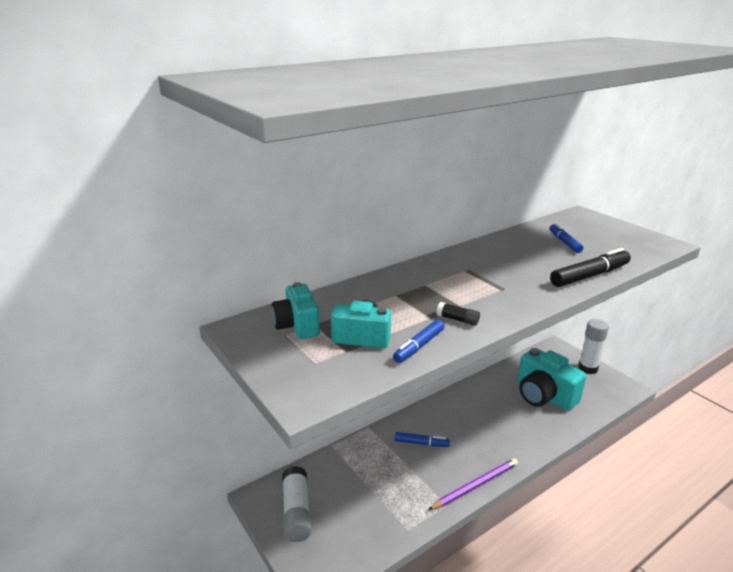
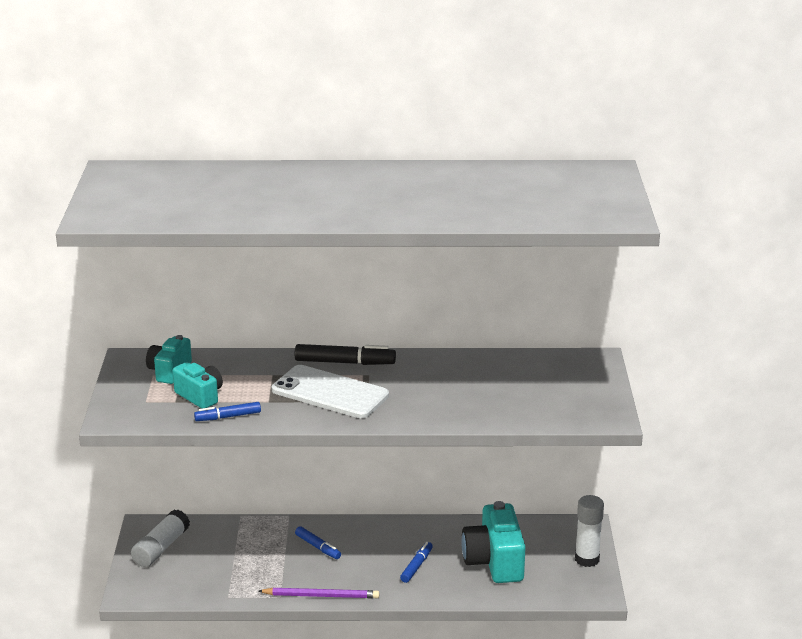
camera: 35 degrees right, 0 degrees up
(457, 319) = (286, 410): black glue stick -> none
(466, 293) = (330, 393): none -> white phone
(564, 242) = (509, 381): blue marker -> blue marker (416, 566)
(589, 276) = (463, 418): black marker -> black marker (345, 362)

